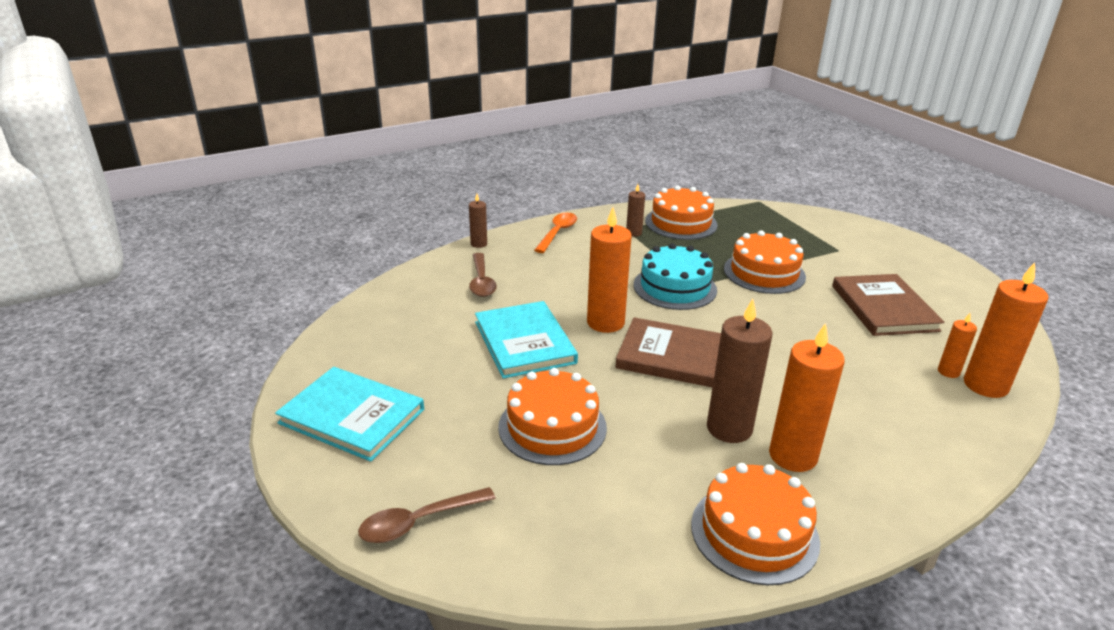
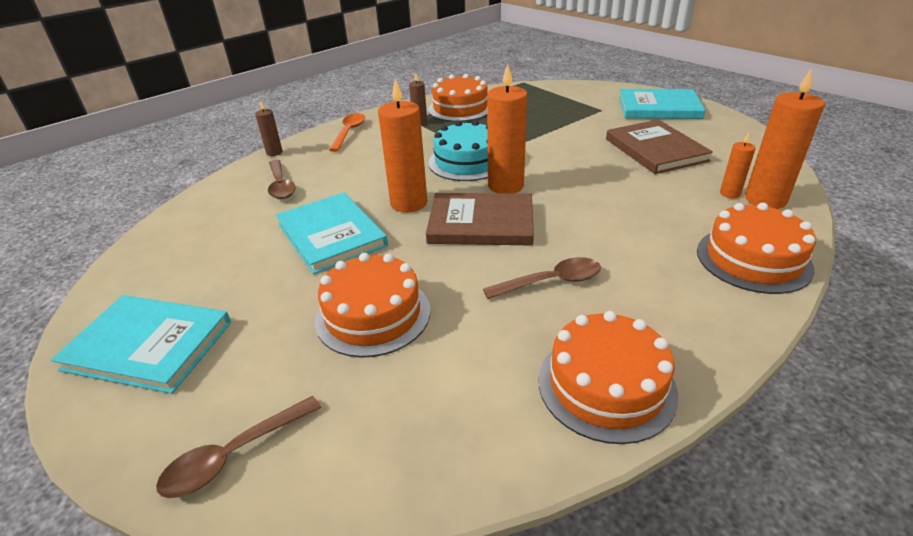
camera: 10 degrees left, 5 degrees up
(729, 428) = (551, 281): brown candle -> brown spoon
(764, 273) = (544, 137): orange cake -> orange cake (753, 259)
(792, 456) = (619, 297): orange candle -> orange candle (505, 186)
(906, 258) = (659, 107): none -> turquoise book

